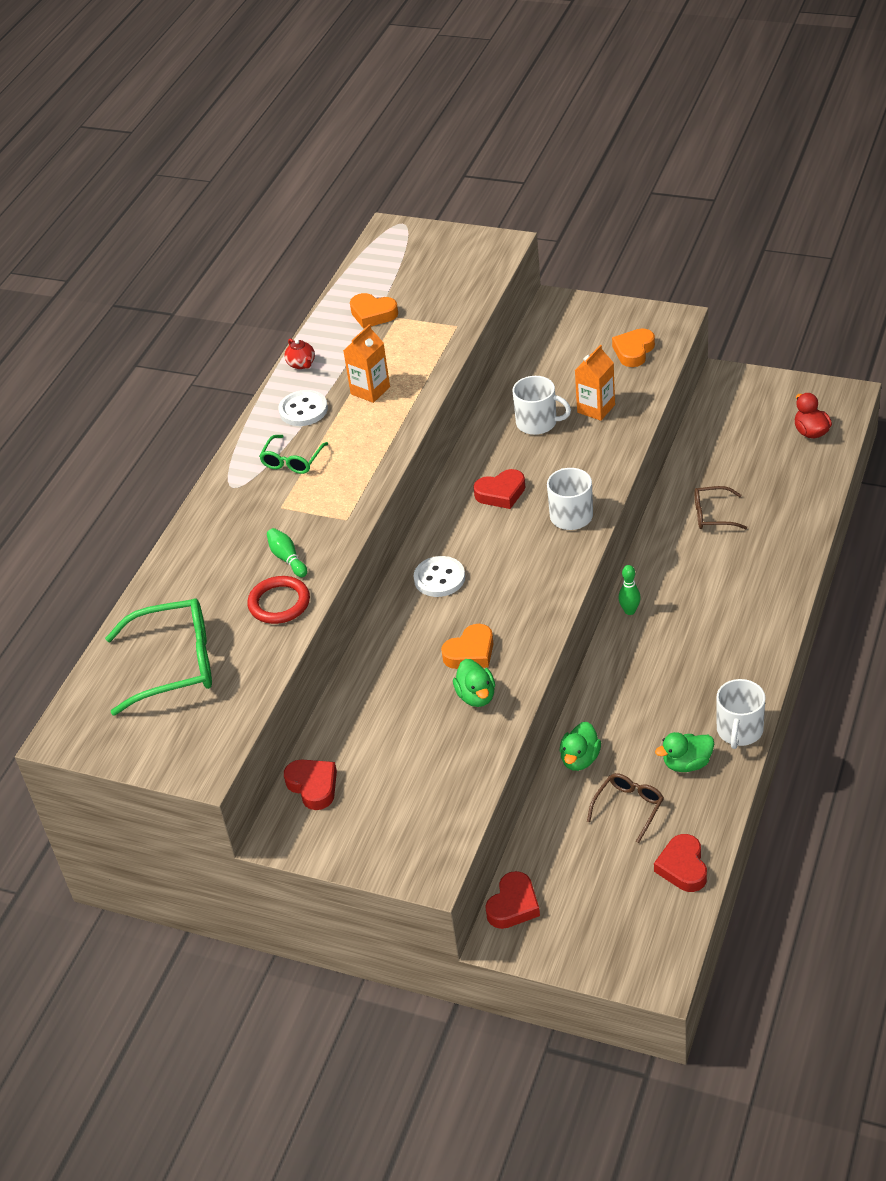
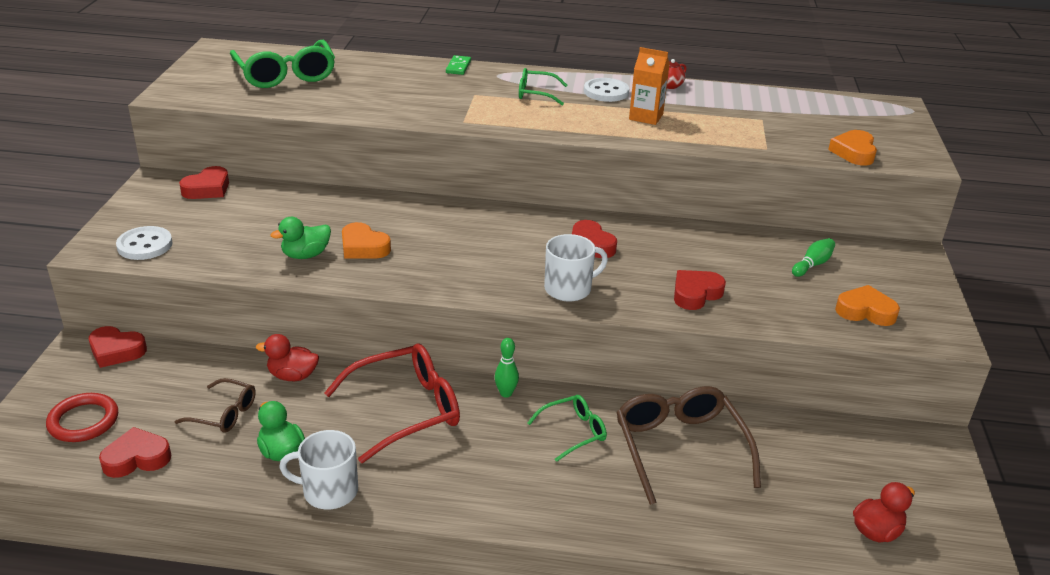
camera: 70 degrees right, 10 degrees down
(200, 516) = (458, 67): none -> green domino
(279, 603) = (354, 104): red ring -> red ring (83, 421)
(287, 558) = (410, 103): green bowling pin -> green bowling pin (812, 264)
(373, 314) = (759, 109): orange heart -> orange heart (854, 152)
(439, 578) = (462, 222): white button -> white button (145, 245)
(537, 423) = (707, 257): white mug -> none
(580, 759) = (292, 376): green duck -> red duck
(592, 440) = (695, 294): none -> red heart
(596, 408) = (749, 292): orange carton -> none
(641, 677) = (408, 409): none -> red glasses
(686, 573) = (574, 431): none -> green glasses
(712, 515) = (679, 447): brown glasses -> brown glasses, size x1.84

